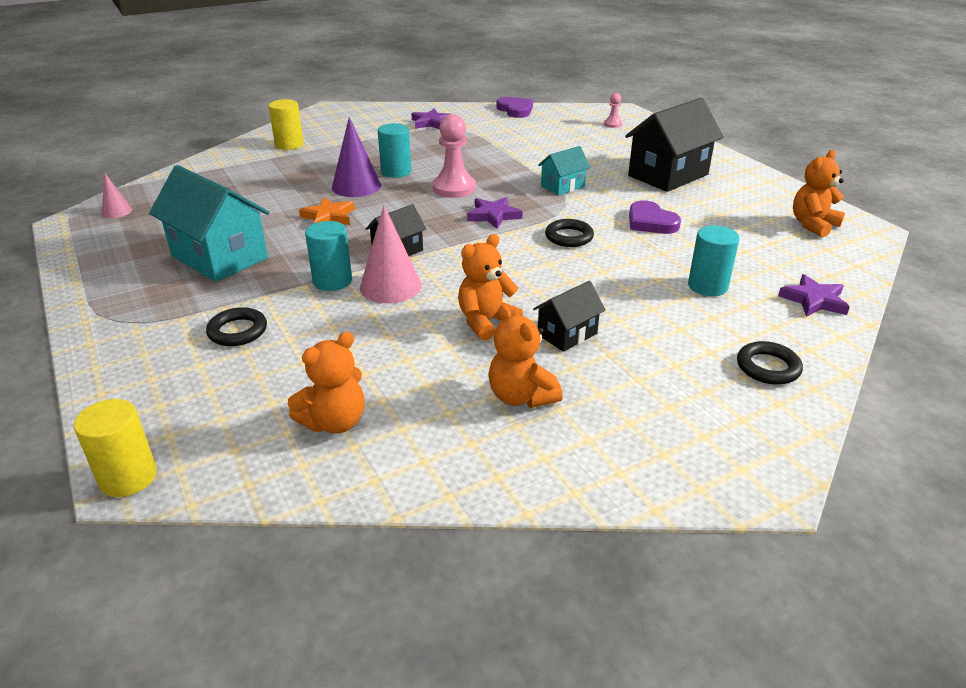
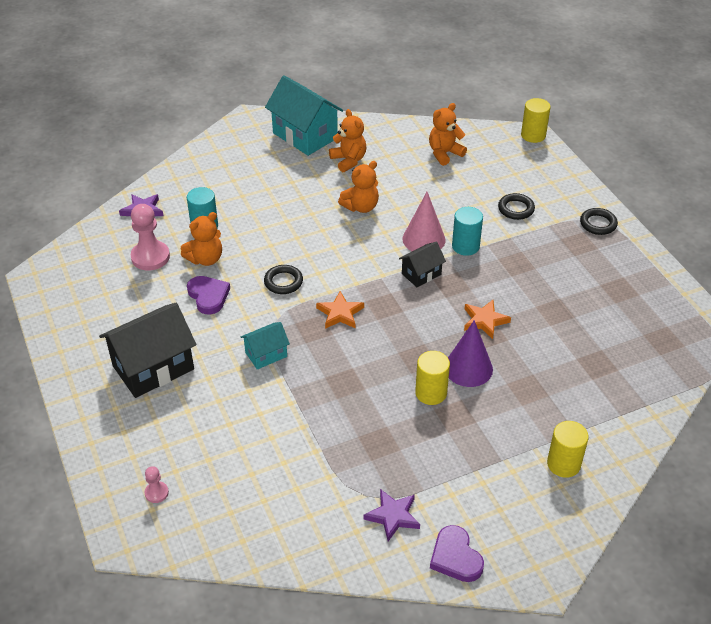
camera: 175 degrees left, 10 degrees up
(116, 211) = (680, 341): pink cone -> none
(219, 257) = (558, 276): turquoise house -> turquoise house (305, 136)
(396, 172) = (431, 393): turquoise cylinder -> yellow cylinder
(454, 188) = (372, 358): pink pawn -> pink pawn (150, 257)
(493, 215) = (340, 313): purple star -> orange star
(515, 110) = (273, 550): purple heart -> purple heart (455, 557)
(567, 334) = (313, 195): black house -> none
(768, 367) = (208, 169): black ring -> black ring (598, 224)
(813, 225) = (76, 284): orange teddy bear -> orange teddy bear (205, 259)

